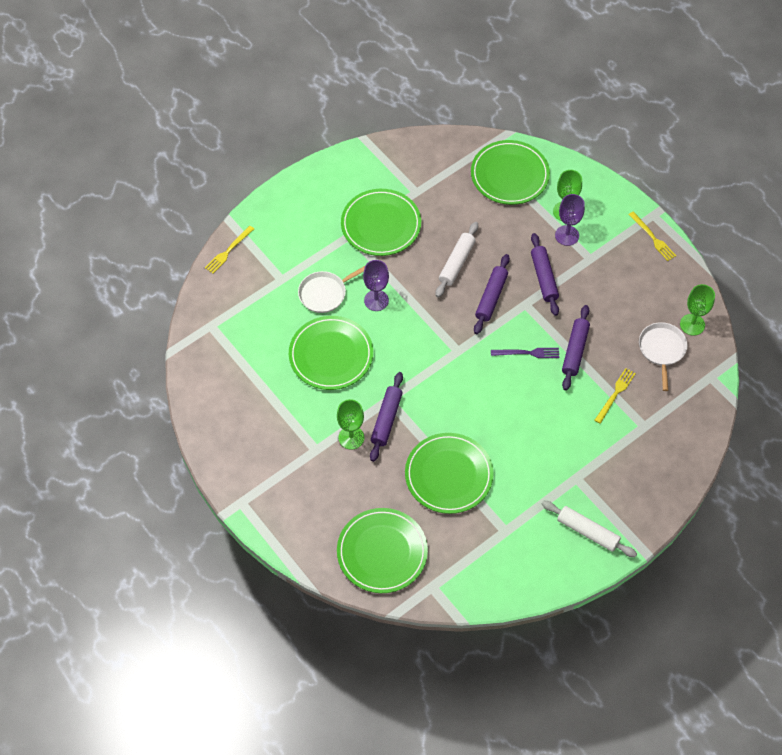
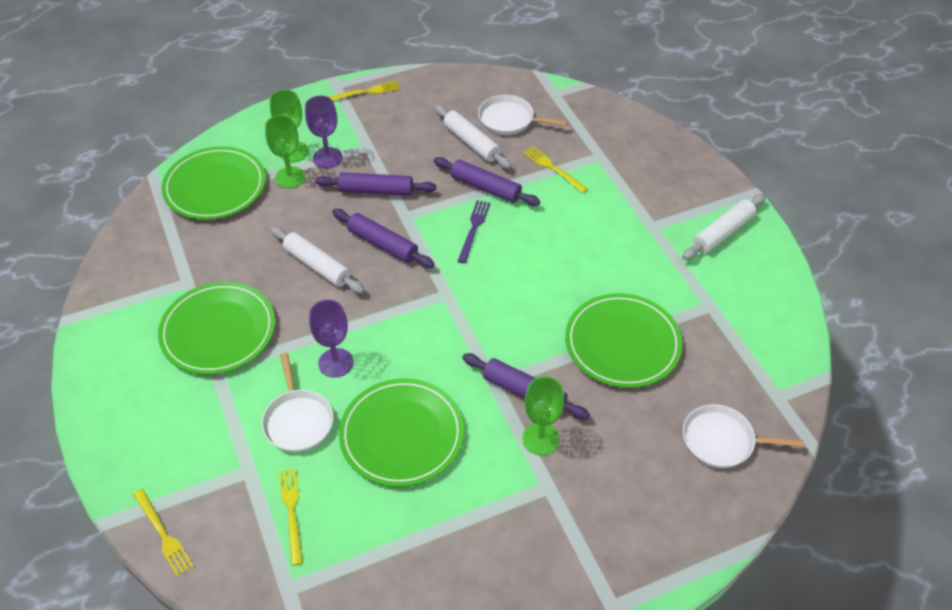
camera: 75 degrees left, 10 degrees down
(259, 311) = (292, 512): none -> yellow fork
(382, 552) = (722, 441): green plate -> white pan
(623, 329) = (471, 142): none -> white rolling pin
(692, 324) = (486, 90): green goblet -> green goblet (290, 177)

